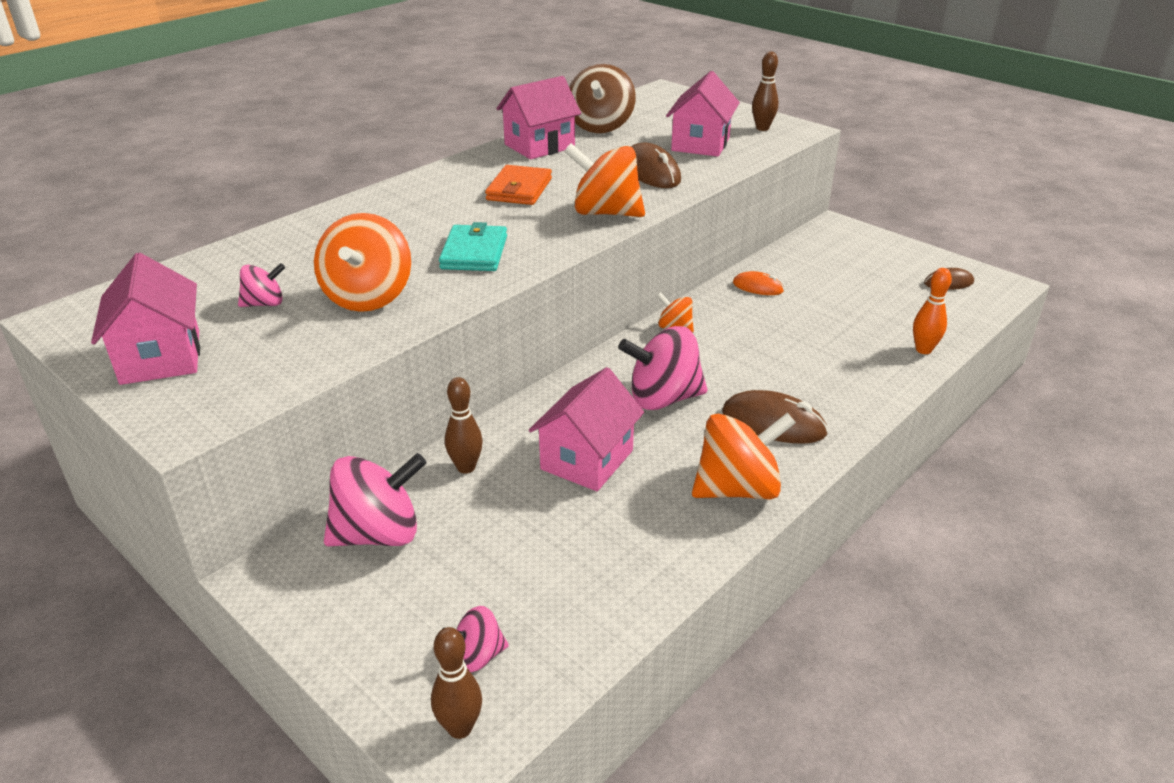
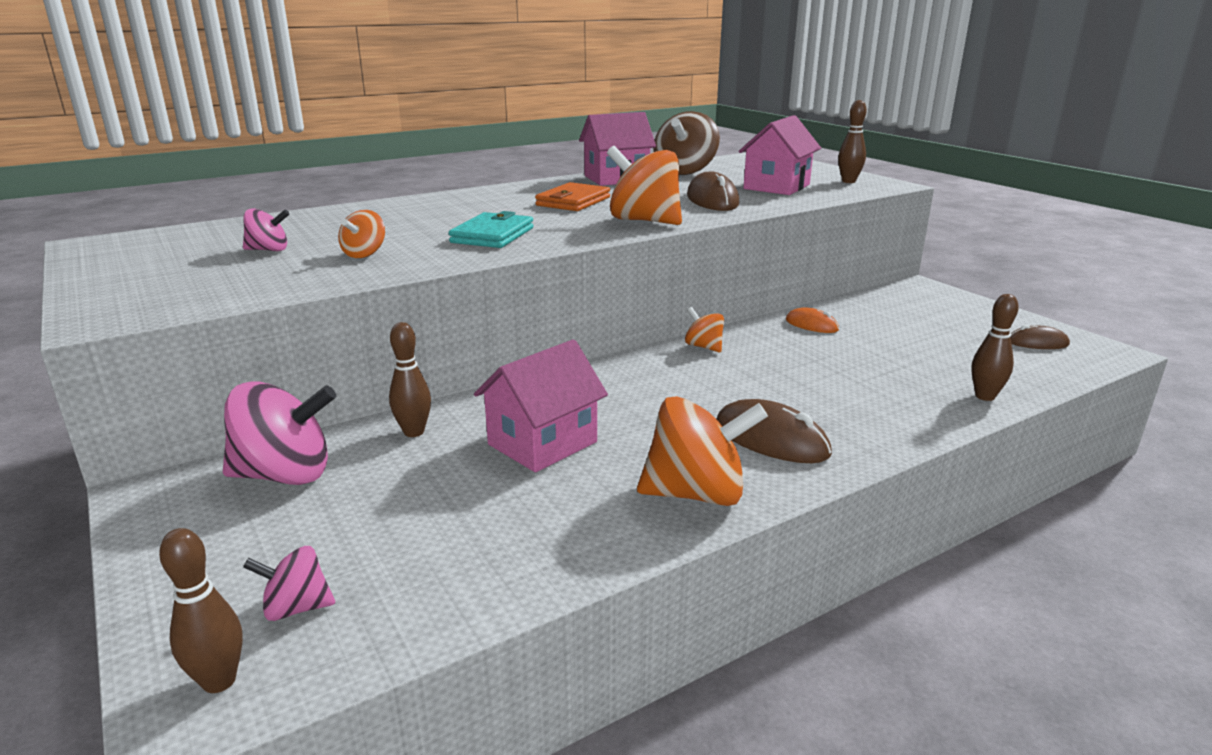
camera: 15 degrees right, 10 degrees down
(161, 357) = (140, 274): pink house -> none
(368, 297) = (364, 254): orange spinning top -> orange spinning top, size x0.52
(663, 398) = (657, 402): pink spinning top -> none
(923, 350) = (985, 396): orange bowling pin -> brown bowling pin

